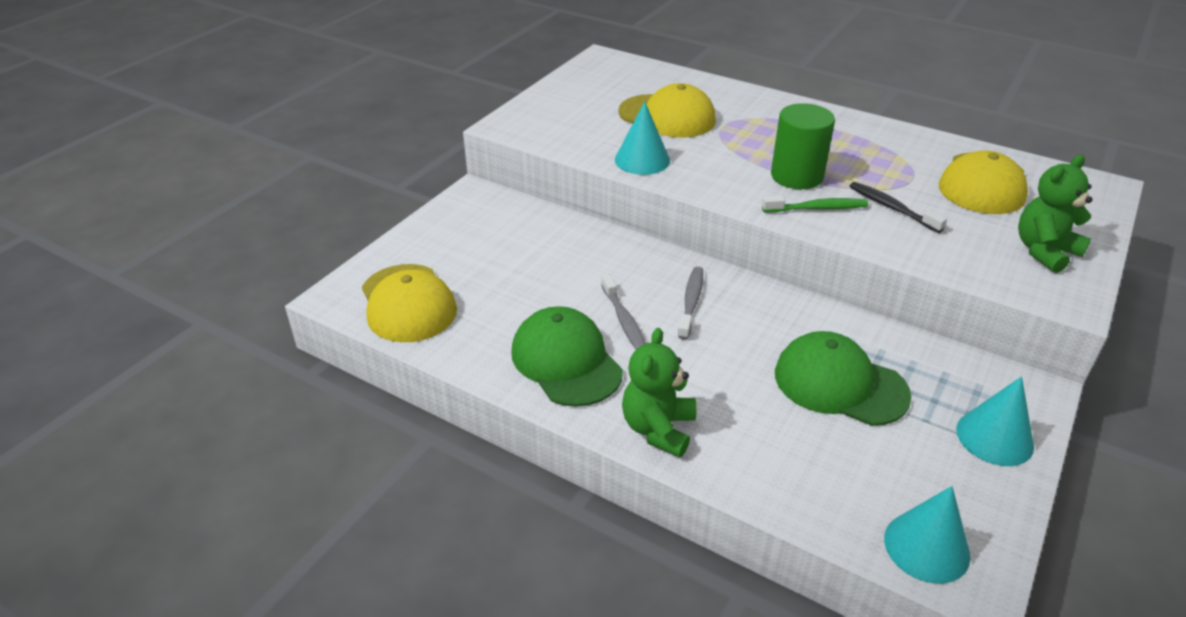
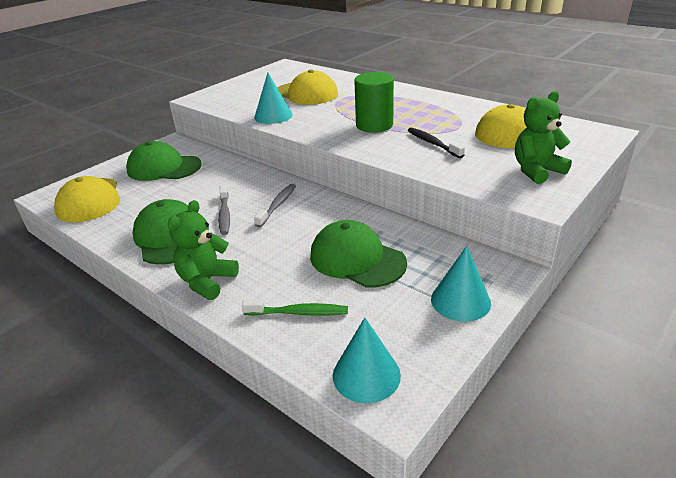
camera: 10 degrees right, 5 degrees down
(488, 242) = (164, 168): none -> green cap
(817, 208) = (377, 143): green toothbrush -> green toothbrush (299, 313)

